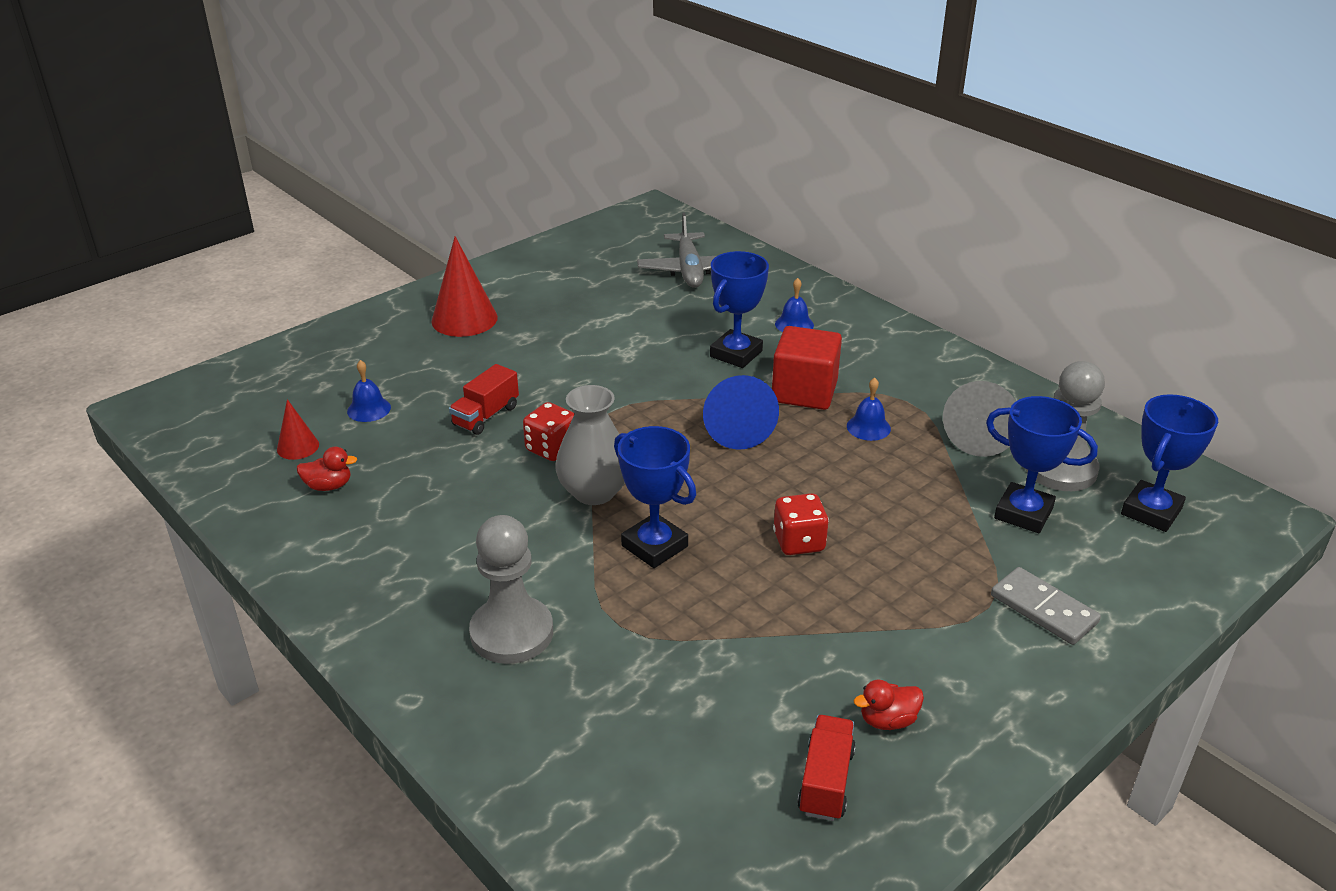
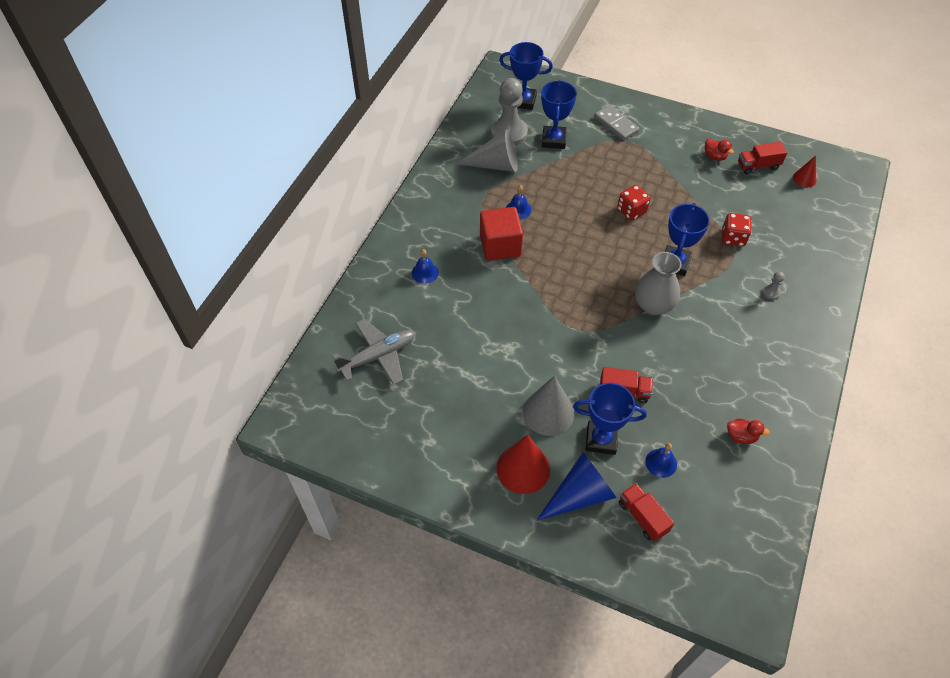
camera: 115 degrees left, 20 degrees up
(298, 447) = (722, 479): red cone -> red cone (804, 179)
(327, 374) = (643, 517): none -> red truck
(328, 486) = (741, 436): red duck -> red duck turned 135 degrees clockwise
(512, 633) = (771, 292): grey pawn -> grey pawn, size x0.42
(513, 353) = (548, 412): none -> grey cone
(551, 449) = (631, 341): red dice -> red dice (733, 238)
(735, 425) = (553, 265): blue cone -> blue cone (580, 494)
(736, 354) = (477, 290): blue trophy -> blue trophy (601, 439)
(1043, 609) = (616, 124): grey domino -> grey domino turned 60 degrees counterclockwise

